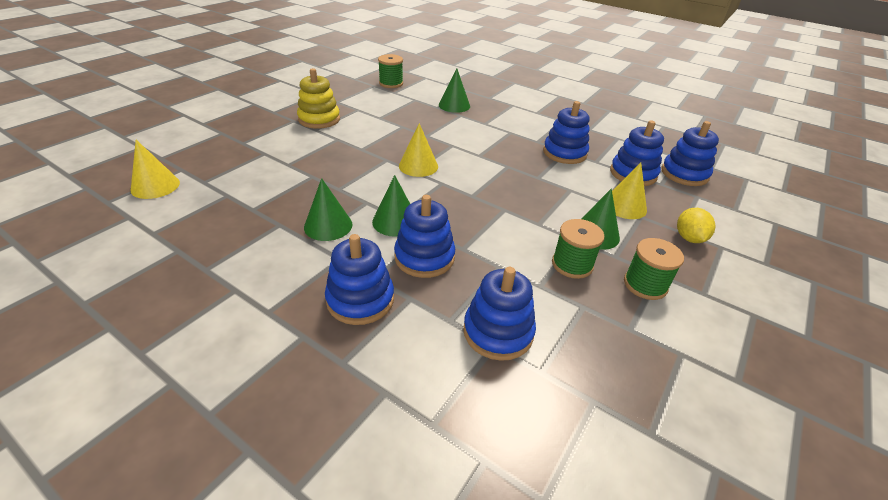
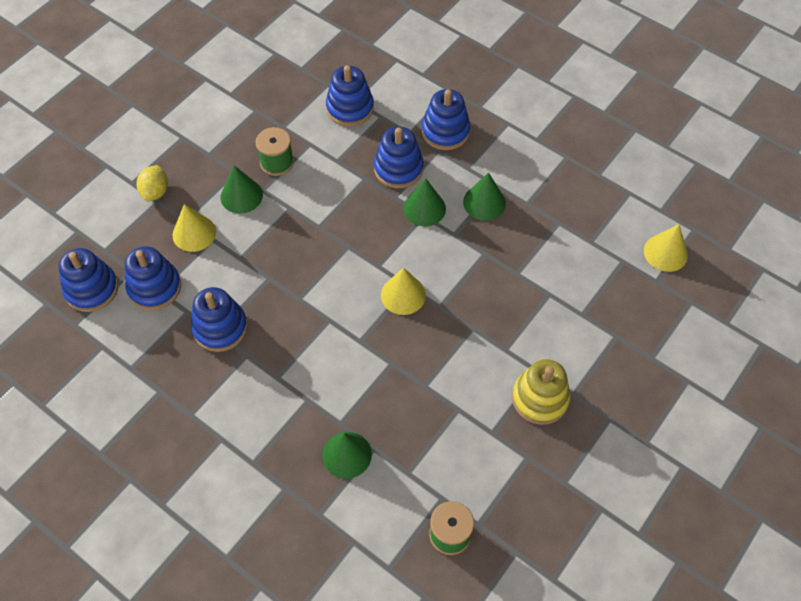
camera: 175 degrees left, 20 degrees up
(645, 285) = (225, 144): green spool -> none

